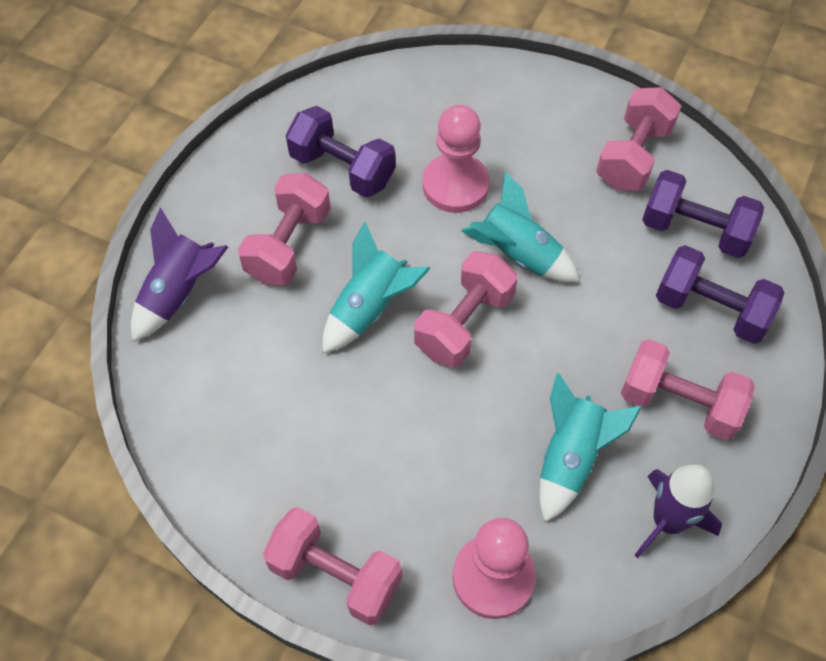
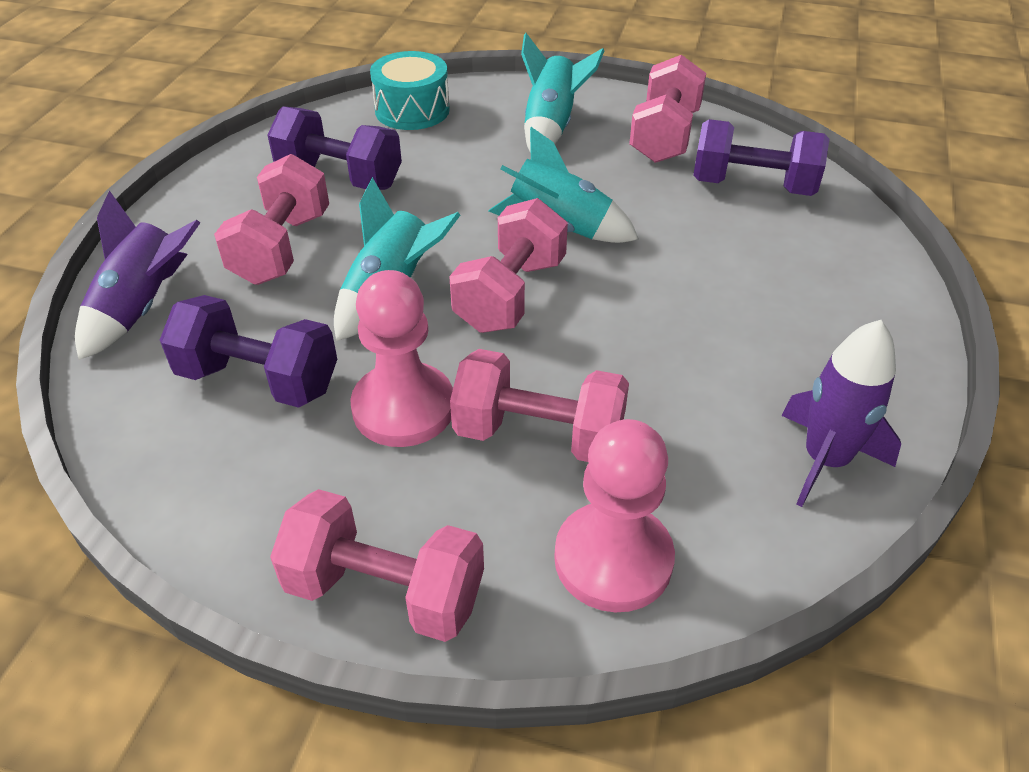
camera: 10 degrees left, 15 degrees down
(414, 91) = (412, 110): none -> turquoise drum
(455, 185) = (473, 177): pink pawn -> pink pawn (403, 408)
(571, 458) = (679, 409): turquoise rocket -> turquoise rocket (551, 127)
(679, 403) = (793, 337): pink dumbbell -> pink dumbbell (539, 435)
(711, 309) = (796, 249): purple dumbbell -> purple dumbbell (259, 380)

